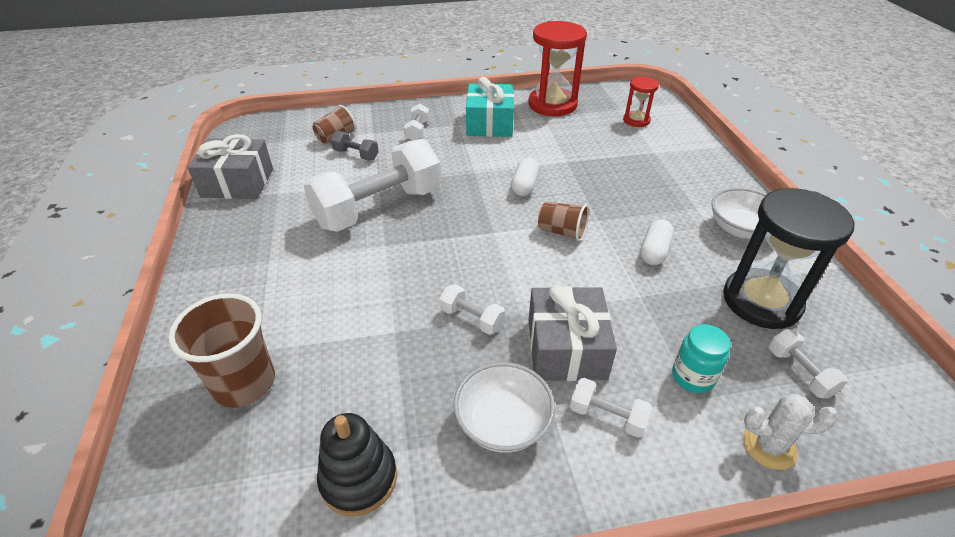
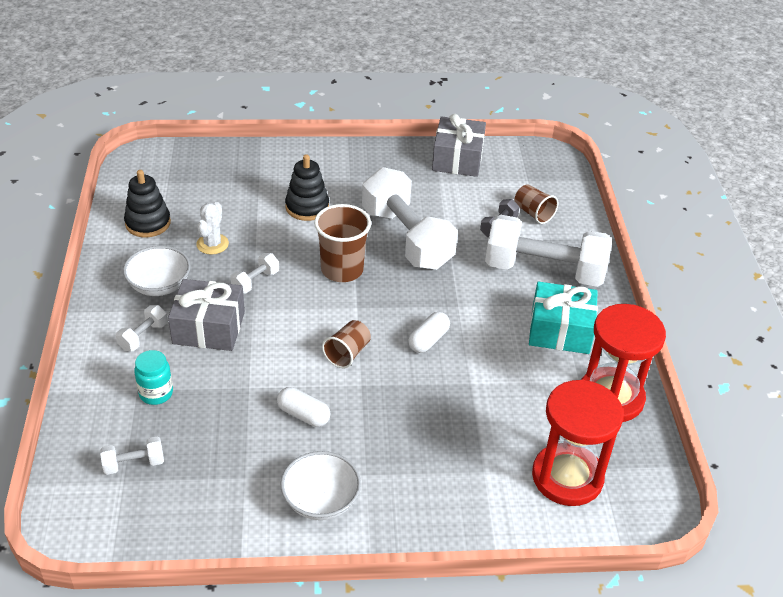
camera: 95 degrees right, 0 degrees up
(244, 383) = (233, 178): brown cup -> brown cup (342, 270)
(321, 291) = (307, 207): none -> black stacking toy
(417, 131) = (544, 271): white dumbbell -> white dumbbell, size x2.43
(524, 185) = (428, 340): white capsule -> white capsule turned 75 degrees counterclockwise
(636, 120) = (567, 477): red hourglass -> red hourglass, size x1.91
(761, 301) = (216, 472): black hourglass -> none
(769, 446) = (85, 415): white cactus -> white cactus (212, 244)

